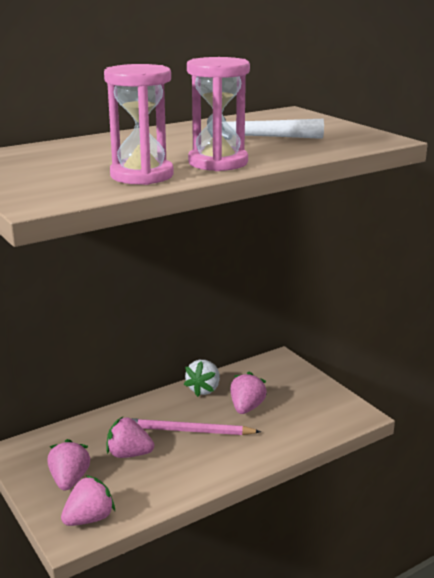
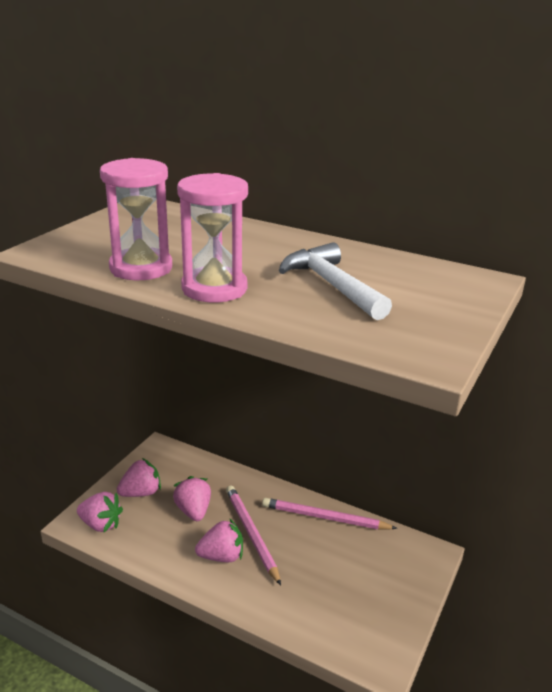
camera: 60 degrees right, 5 degrees up
(204, 389) = (325, 518): white strawberry -> pink pencil
(246, 408) = (319, 560): pink strawberry -> pink strawberry (221, 556)

